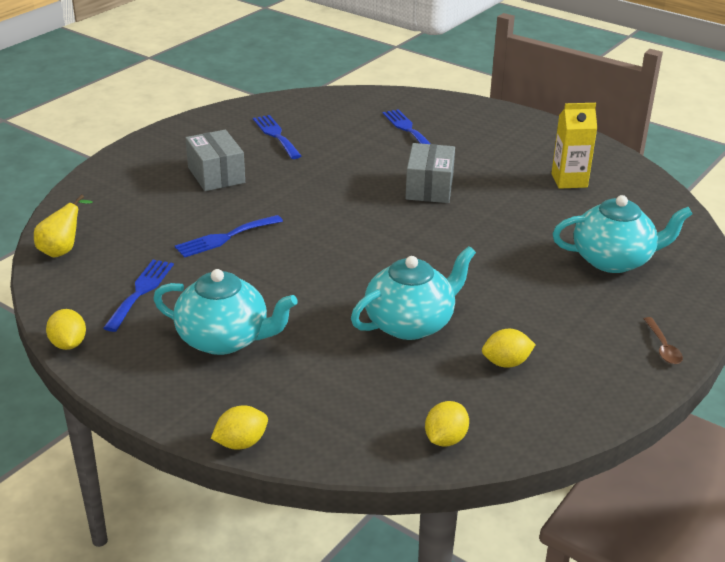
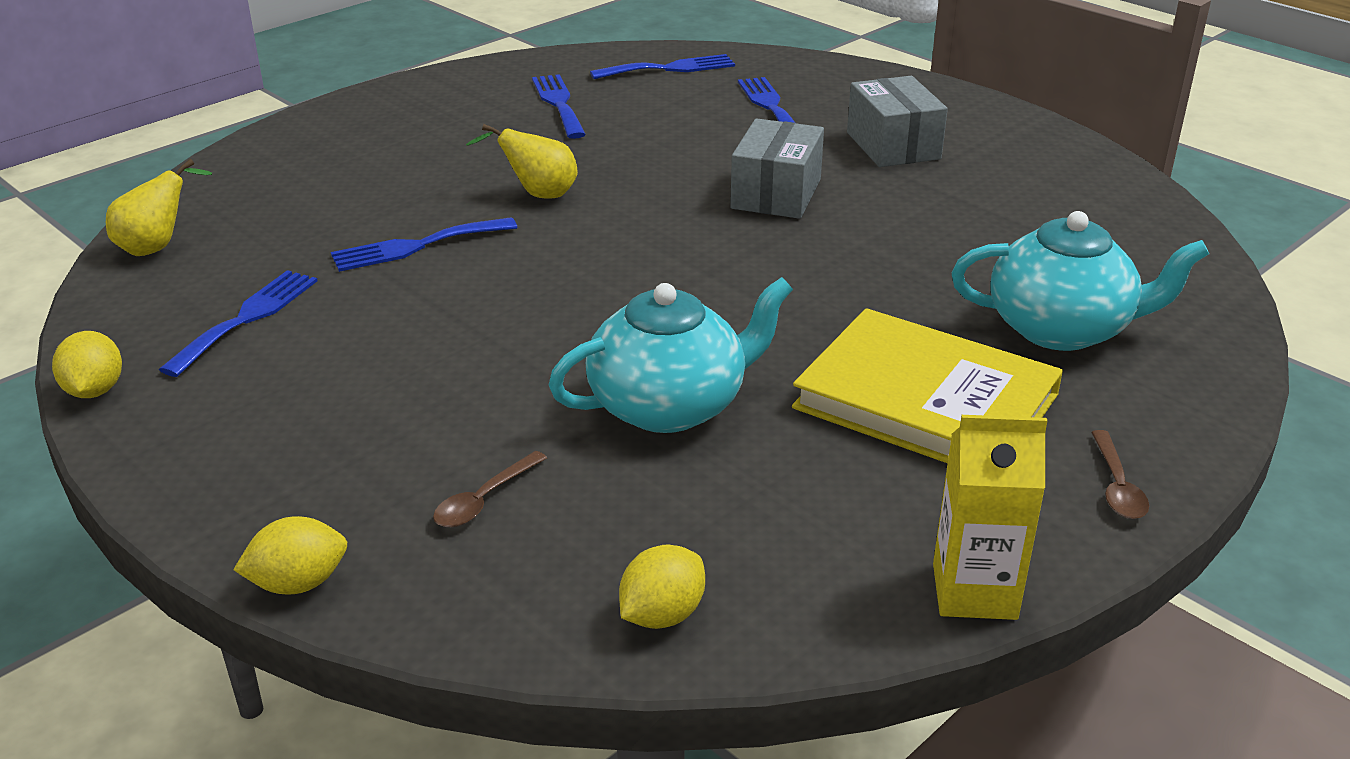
camera: 10 degrees right, 0 degrees up
(216, 175) = (442, 154): grey box -> grey box (893, 146)
(224, 339) = (347, 404): turquoise teapot -> none
(286, 198) = (538, 194): none -> yellow pear
(326, 387) = (484, 500): none -> brown spoon
(337, 106) = (669, 68): none -> blue fork
(506, 363) = (817, 488): yellow lemon -> none
(550, 309) = (925, 401): none -> yellow book
(569, 180) = (1016, 197): yellow carton -> yellow carton (974, 591)

